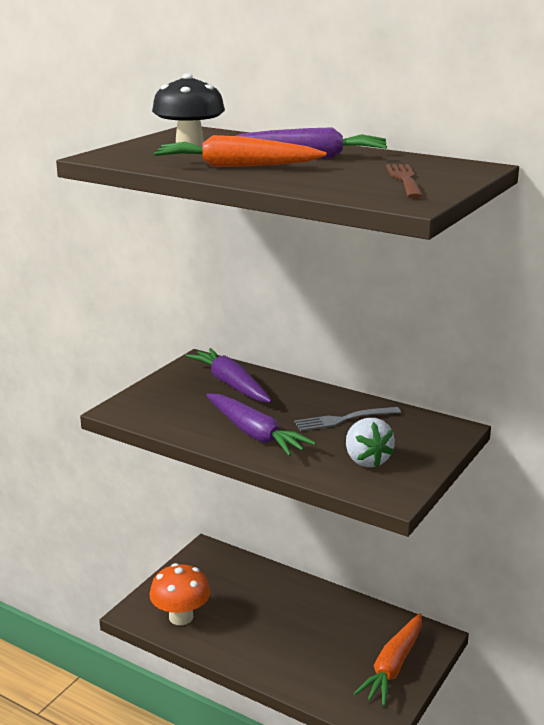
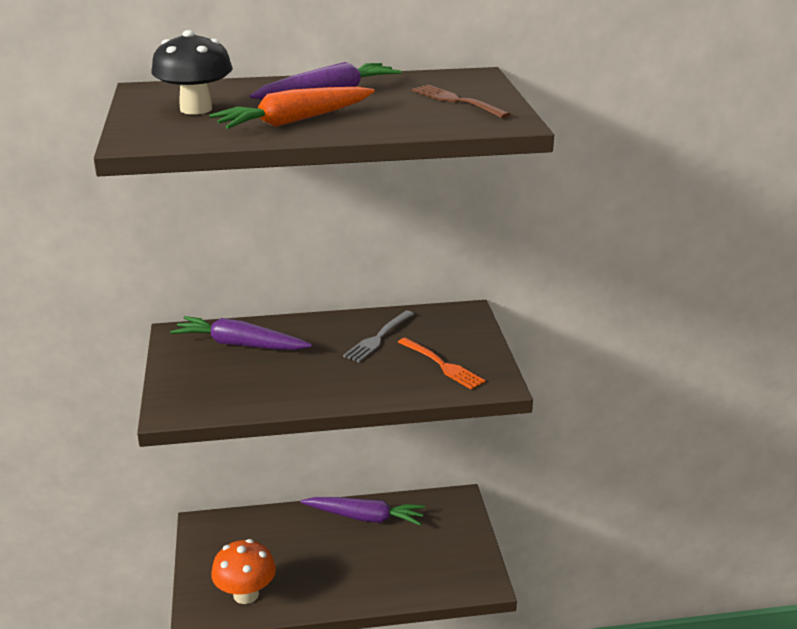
camera: 40 degrees left, 5 degrees up
(254, 434) = (326, 381): purple carrot -> purple carrot (365, 517)
(366, 460) = (441, 365): white strawberry -> orange fork
(393, 666) = (453, 538): orange carrot -> none

